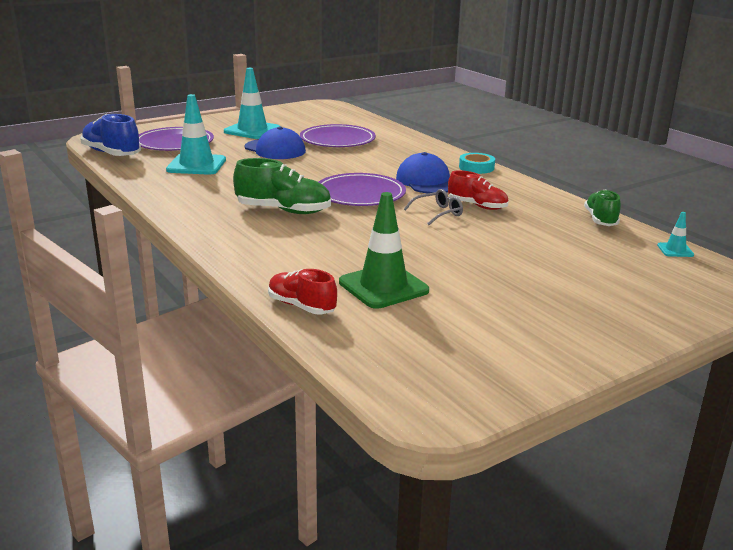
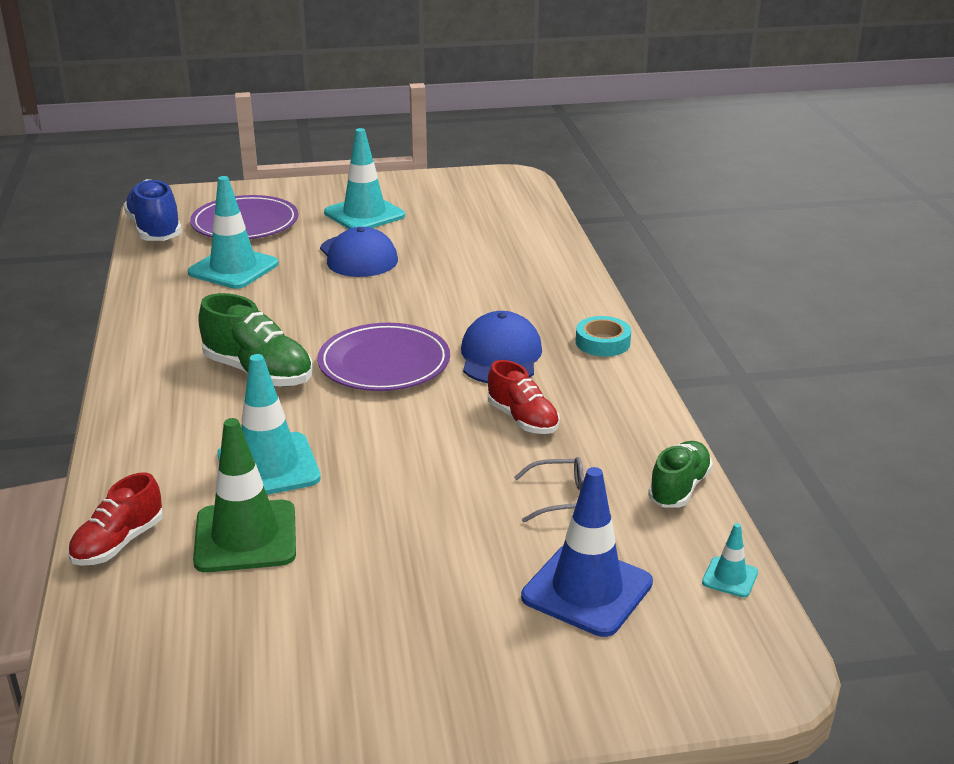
camera: 25 degrees right, 5 degrees up
(301, 306) = (118, 543): red shoe -> red shoe turned 120 degrees counterclockwise
(337, 140) = (459, 252): purple plate -> none
(352, 252) = (268, 467): none -> turquoise traffic cone
(438, 213) = (452, 421): grey glasses -> grey glasses (561, 498)
(612, 270) = (587, 590): none -> blue traffic cone

